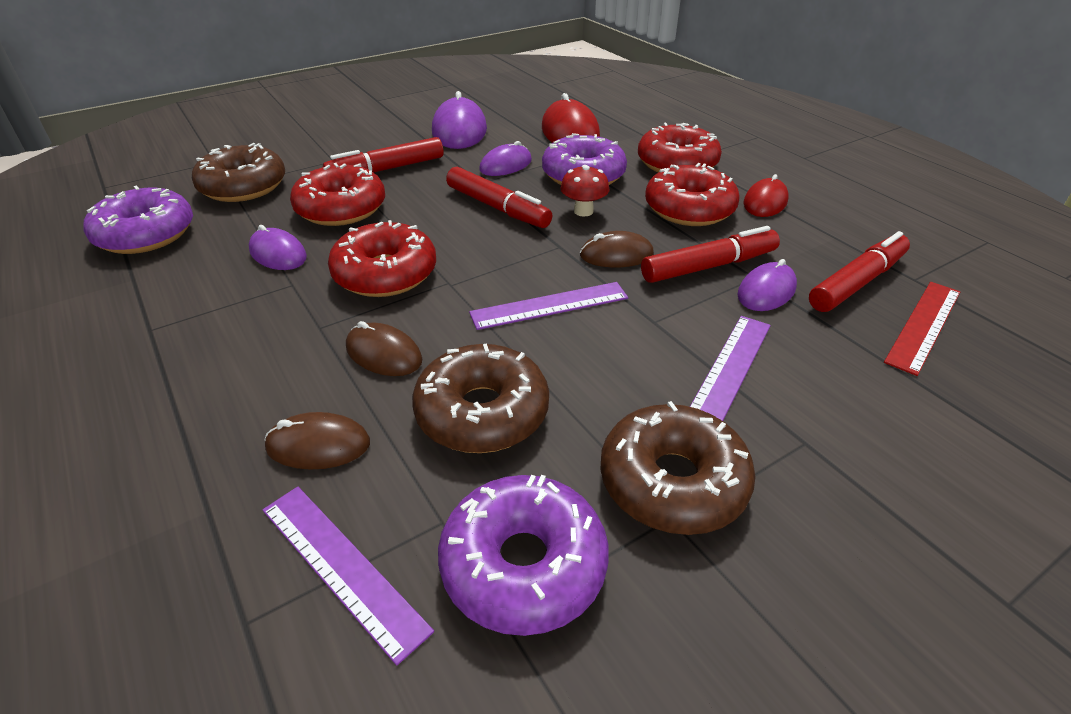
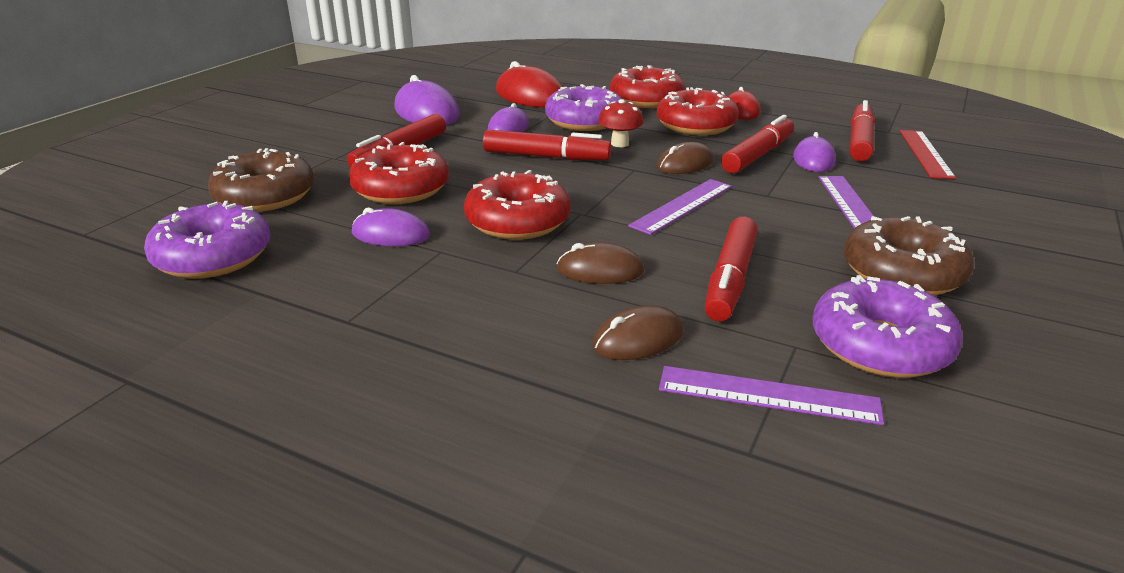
camera: 30 degrees left, 10 degrees down
(482, 412) = (730, 279): brown donut -> red marker

